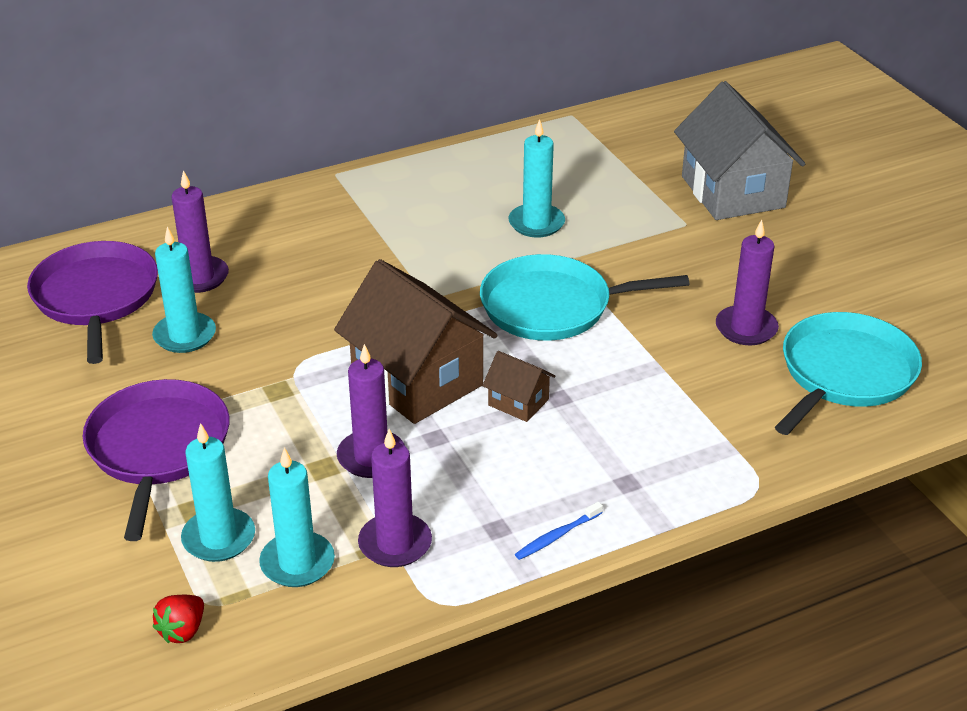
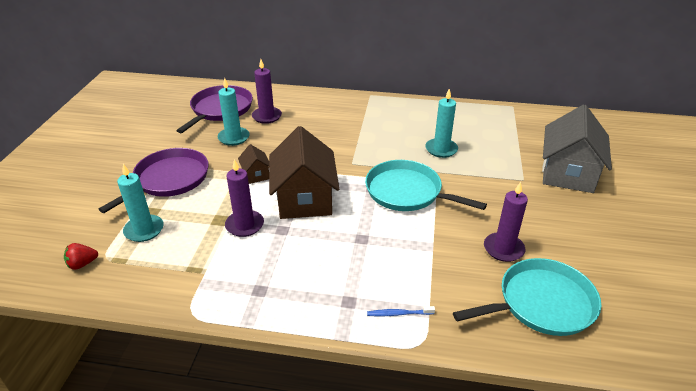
camera: 35 degrees right, 0 degrees up
(297, 563) = (159, 258): turquoise candle -> none
(395, 543) = (207, 272): purple candle -> none
(518, 402) = (339, 231): brown house -> brown house (256, 174)
(557, 536) = (283, 311): blue toothbrush -> blue toothbrush (398, 314)

